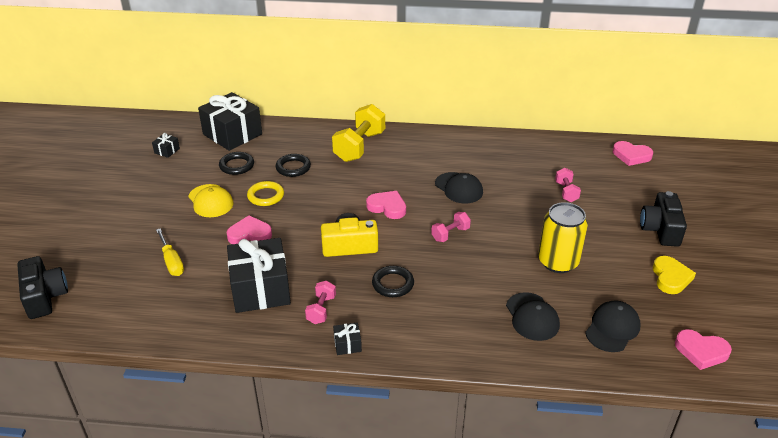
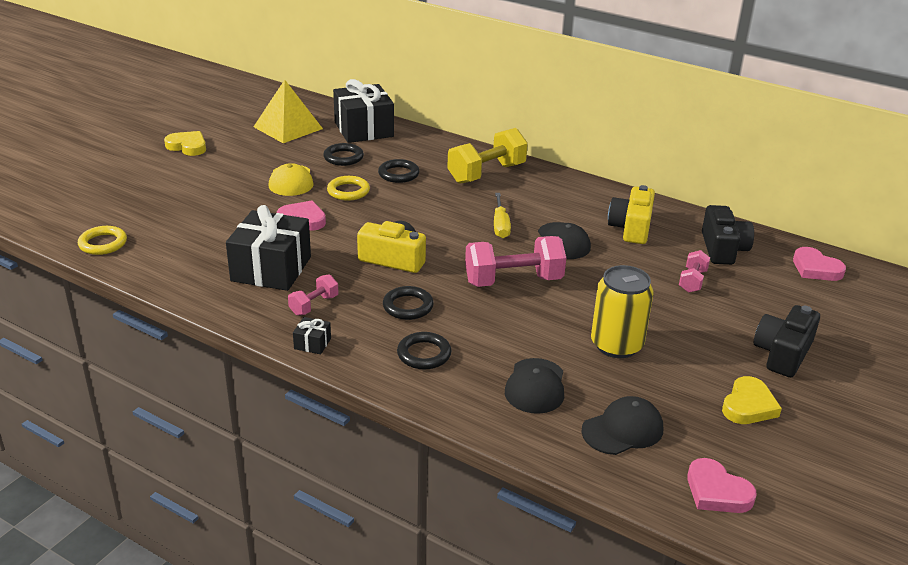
camera: 25 degrees right, 5 degrees down
(44, 297) = (78, 215): black camera -> black camera (723, 249)
(92, 195) = (187, 146): none -> yellow heart
(92, 317) = (103, 243): none -> yellow ring
(167, 151) = (288, 127): black gift -> yellow pyramid
(171, 261) = (210, 220): yellow screwdriver -> yellow screwdriver (500, 225)
(387, 207) = (466, 236): pink heart -> none
(436, 321) = (424, 354): none -> black ring
(450, 234) = (513, 281): pink dumbbell -> pink dumbbell, size x1.94
(495, 161) = (631, 228): none -> yellow camera

